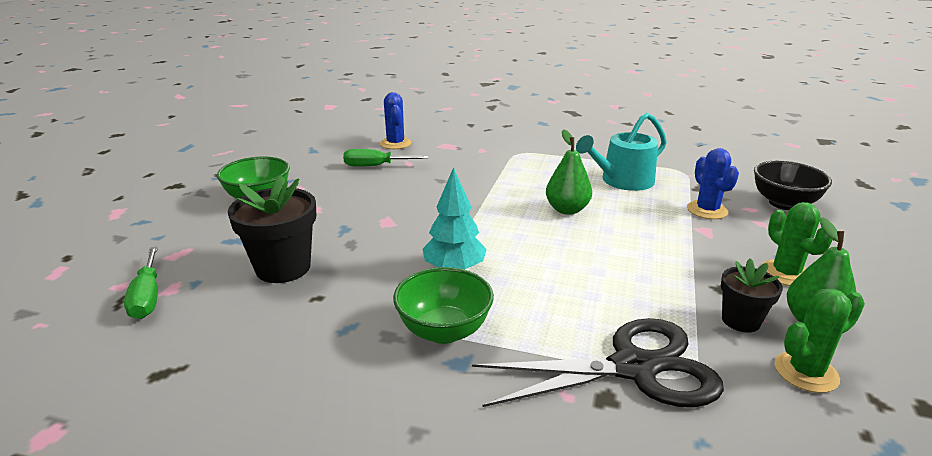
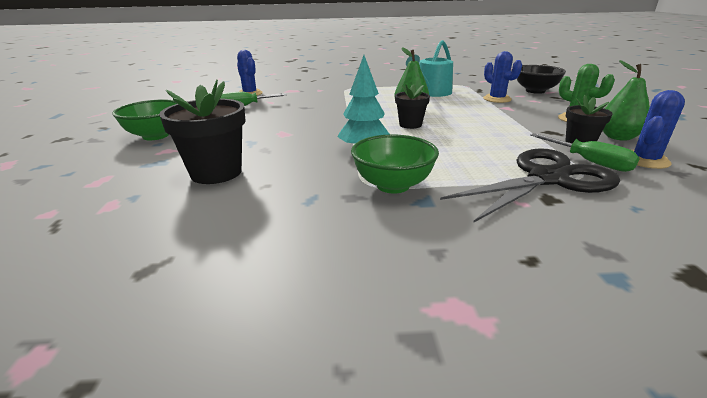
camera: 20 degrees left, 0 degrees up
(147, 297) = (87, 216): green screwdriver -> green screwdriver (590, 162)
(544, 237) = (410, 125): none -> black flower pot
(806, 372) = (645, 160): green cactus -> blue cactus

